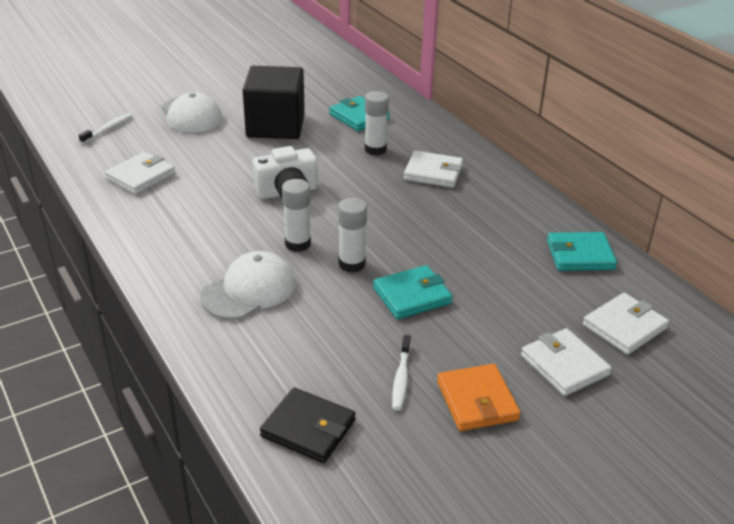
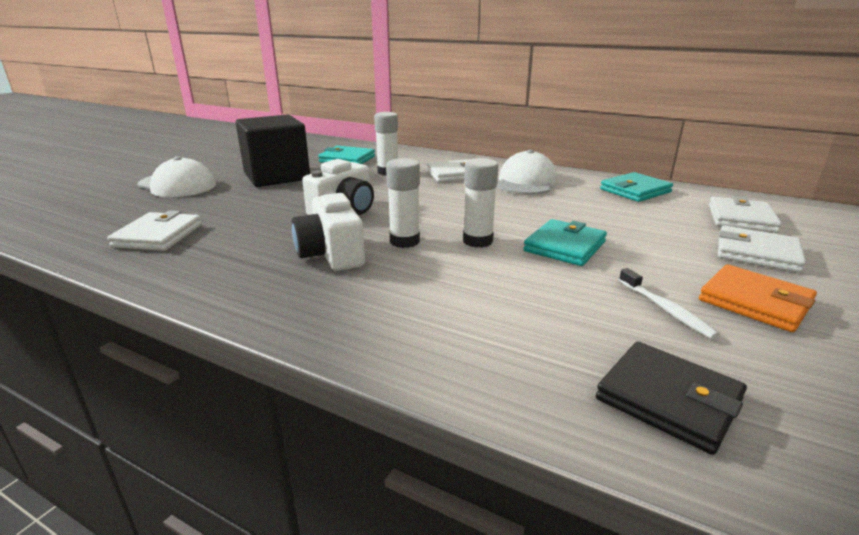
camera: 30 degrees left, 10 degrees down
(108, 129) = (79, 211): white toothbrush -> none
(235, 238) = (331, 254): none -> white camera
(249, 290) = (404, 290): white cap -> white cap (526, 182)
(308, 428) = (668, 399): black wallet -> black wallet turned 45 degrees clockwise

